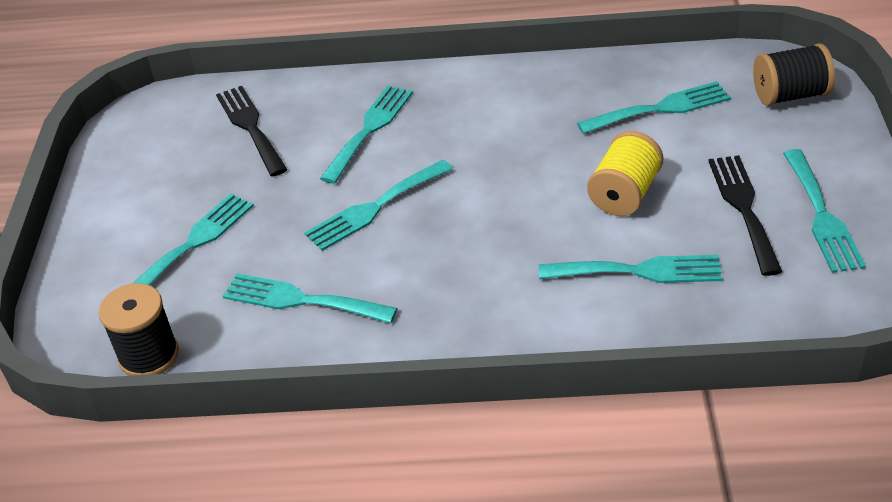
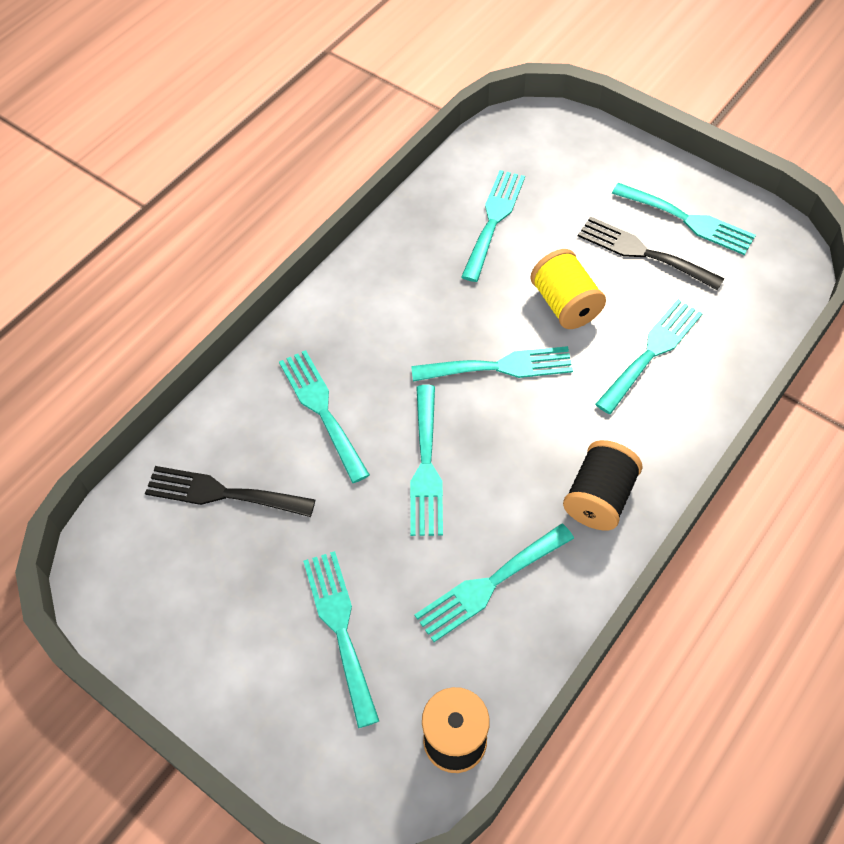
camera: 55 degrees left, 15 degrees up
(515, 193) = (500, 367): none -> turquoise fork
(790, 95) = (554, 145): black spool -> black spool (599, 497)

